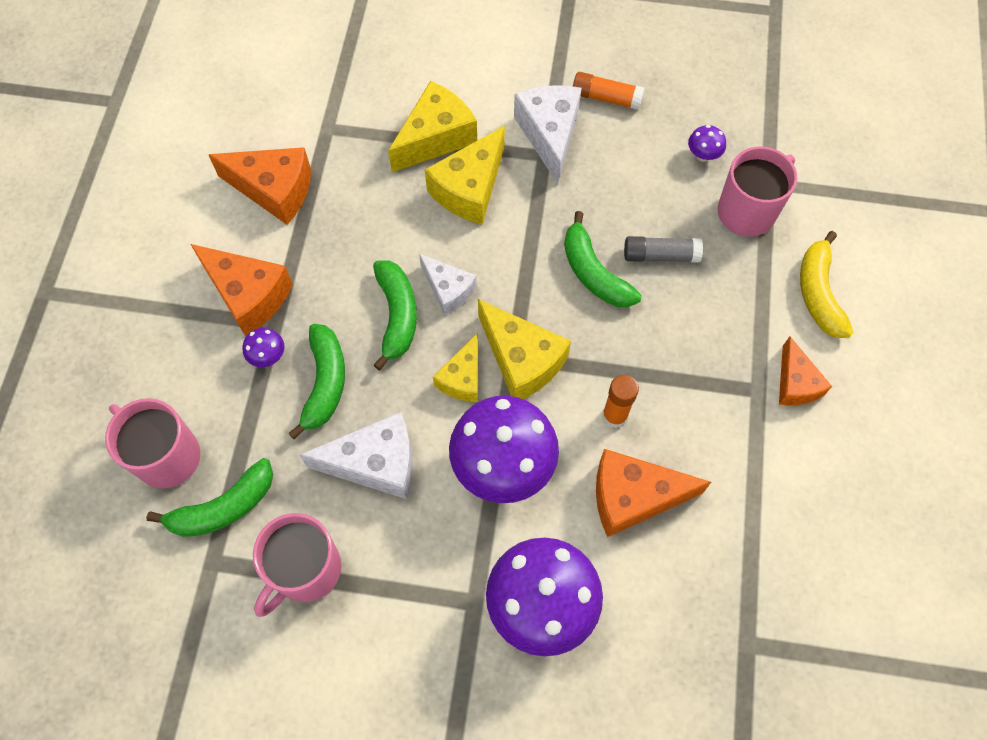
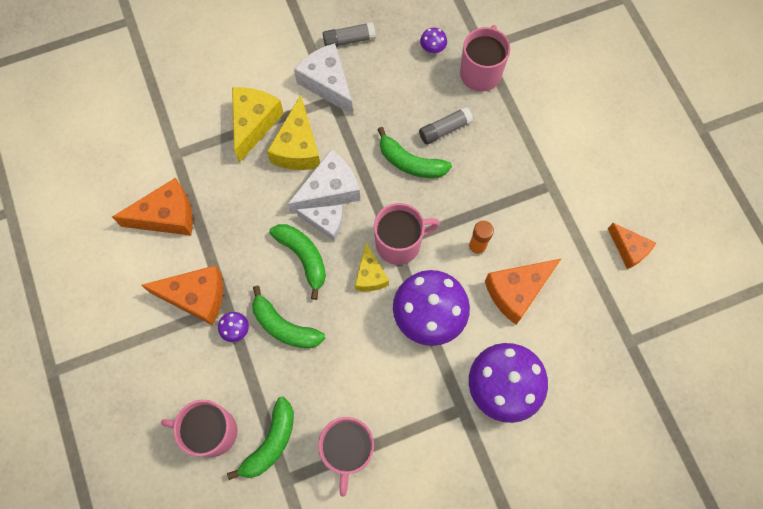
camera: 30 degrees left, 5 degrees up
(325, 383) = (284, 326): green banana -> green banana turned 150 degrees clockwise
(375, 463) = (349, 359): white cheese -> white cheese (329, 190)
(521, 360) = (400, 243): yellow cheese -> pink mug
(606, 98) = (349, 40): orange glue stick -> grey glue stick
(795, 383) = (569, 169): orange cheese -> orange cheese (629, 249)
(818, 293) = (552, 104): yellow banana -> none

